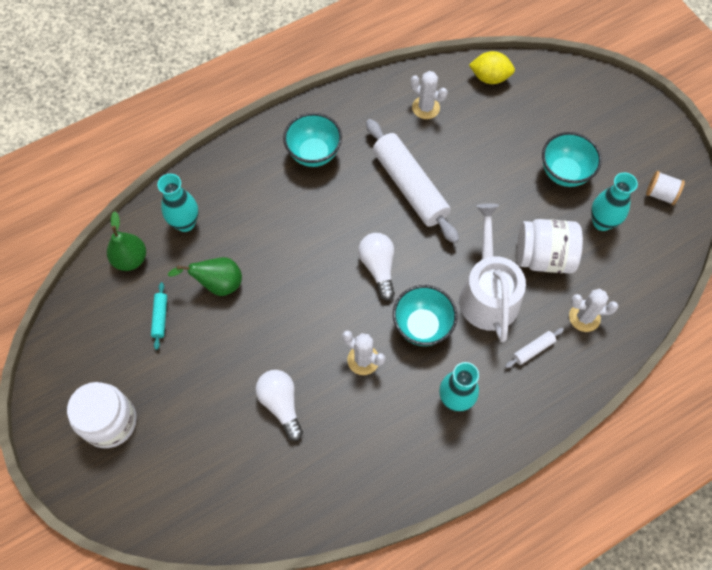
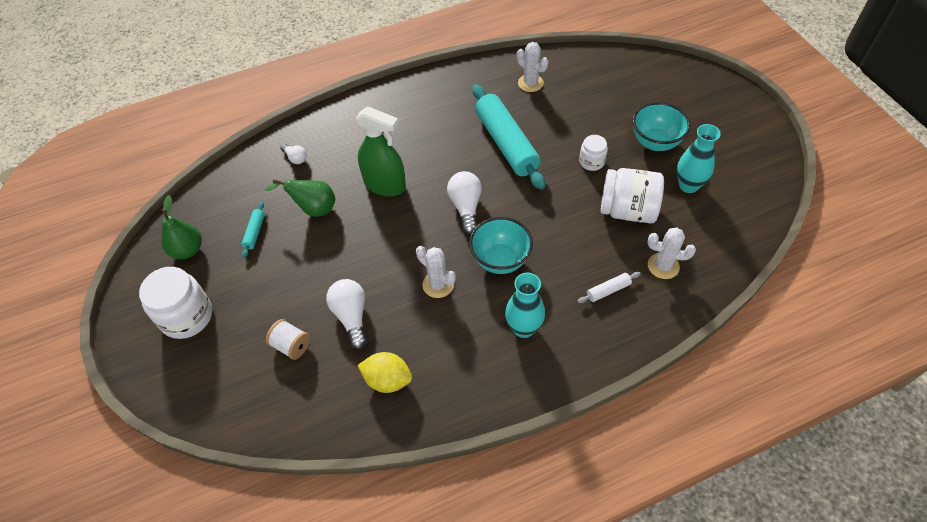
camera: 10 degrees right, 10 degrees down
(130, 259) = (239, 183): green pear -> green pear (187, 250)
(185, 223) = (295, 158): turquoise vase -> white light bulb
(289, 248) = (385, 185): none -> green spray bottle
(314, 154) = (422, 112): turquoise bowl -> none
(409, 187) = (506, 144): white rolling pin -> turquoise rolling pin
(488, 293) = (569, 237): white watering can -> none
(490, 77) = (593, 64): yellow lemon -> yellow lemon (387, 380)
(501, 202) = (591, 162): none -> white jar
(660, 194) = (748, 166): white spool -> white spool (291, 345)

